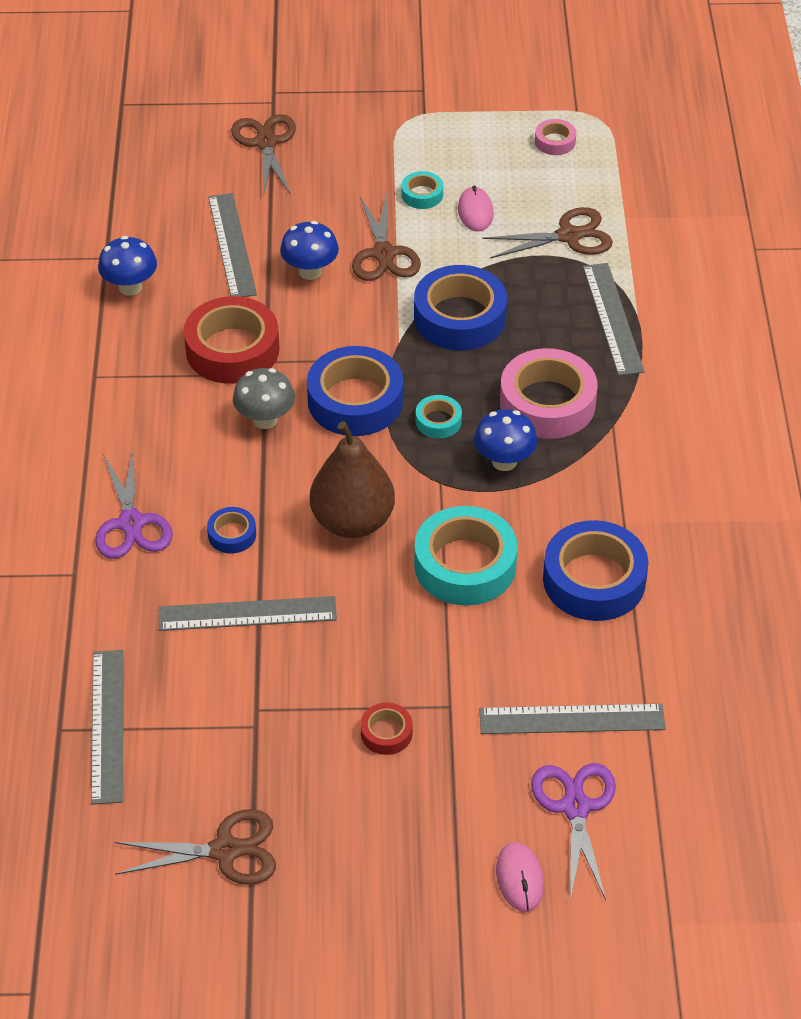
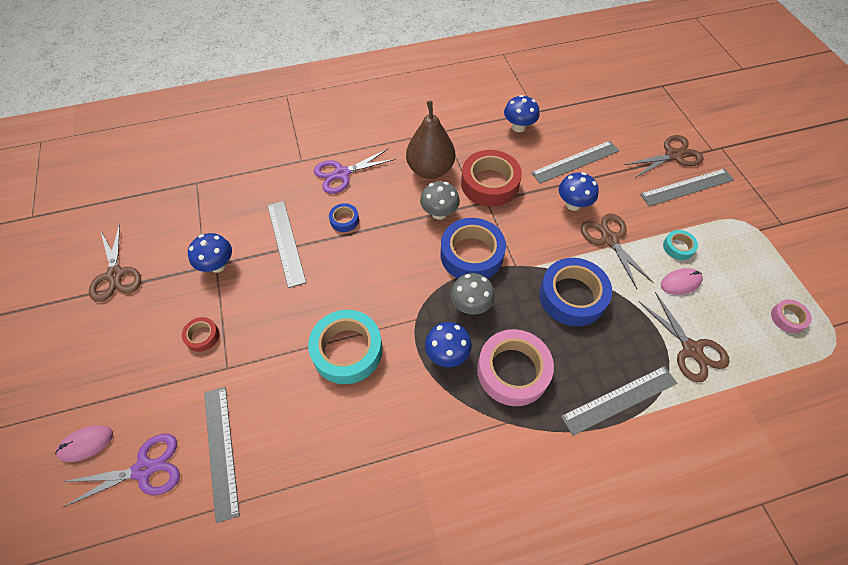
camera: 75 degrees right, 10 degrees up
(107, 725) = (200, 201): grey ruler -> grey ruler (687, 187)
(259, 707) = (218, 265): none -> blue mushroom
(352, 521) = (369, 277): brown pear -> brown pear (430, 169)
(384, 254) = (609, 239): brown scissors -> brown scissors turned 90 degrees clockwise
(438, 421) = (470, 305): turquoise tape -> grey mushroom
(594, 580) = (351, 440): blue tape -> none

